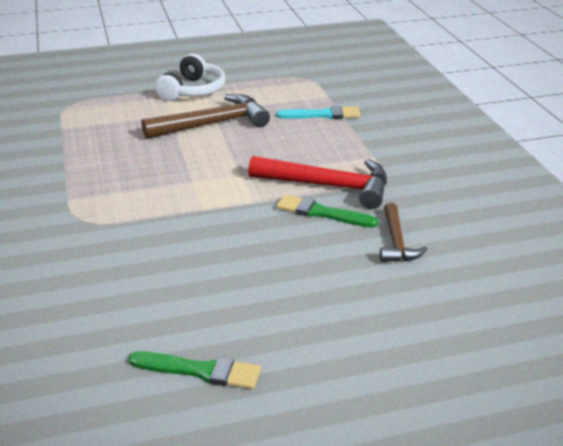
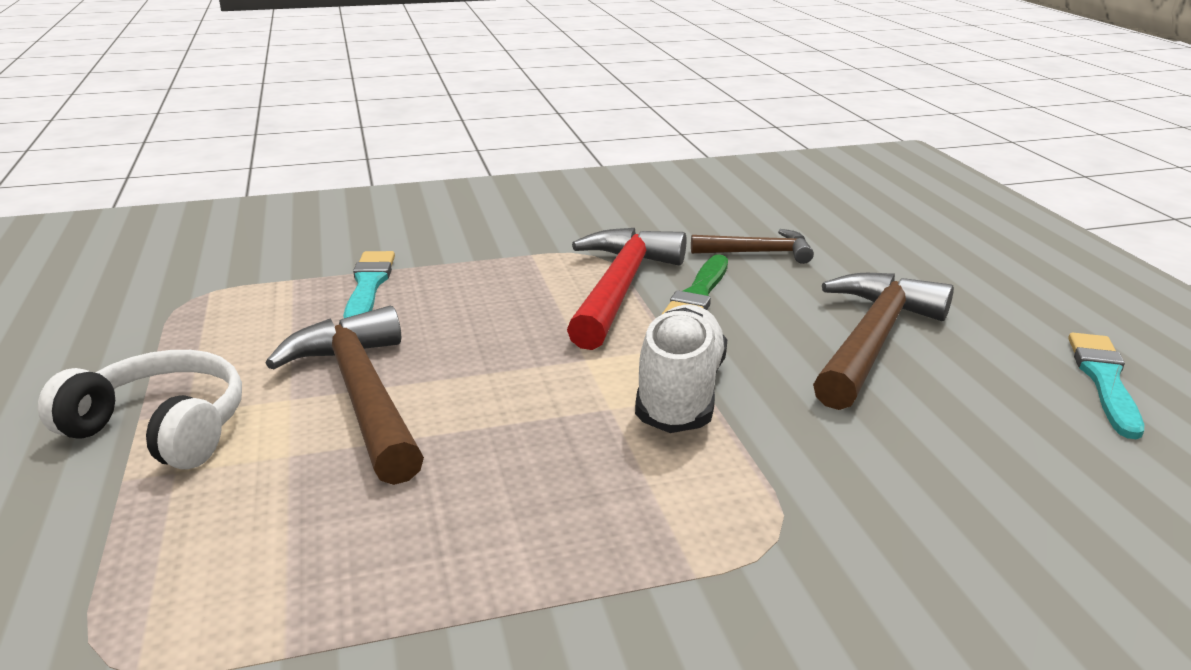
camera: 90 degrees left, 5 degrees down
(200, 371) = (1104, 380): green brush -> turquoise brush
(204, 202) = (680, 393): none -> white shoe
(260, 274) = (872, 341): none -> brown hammer

